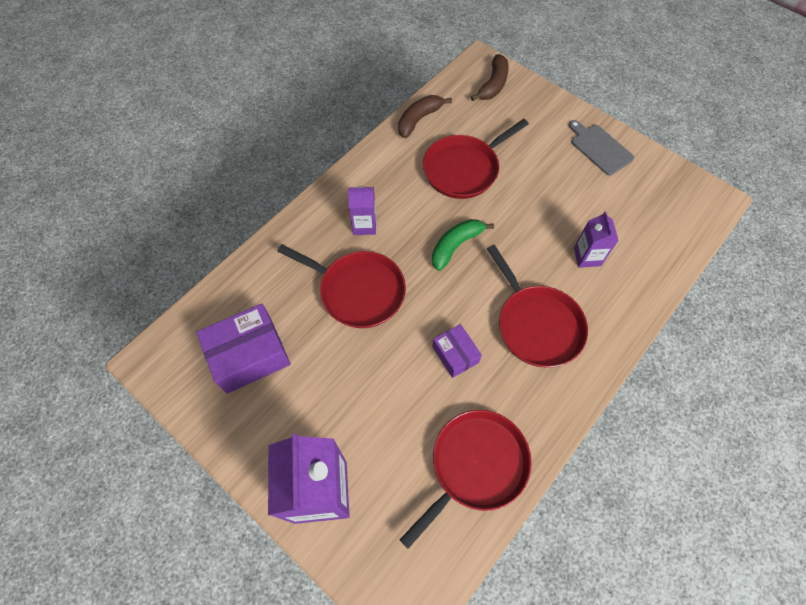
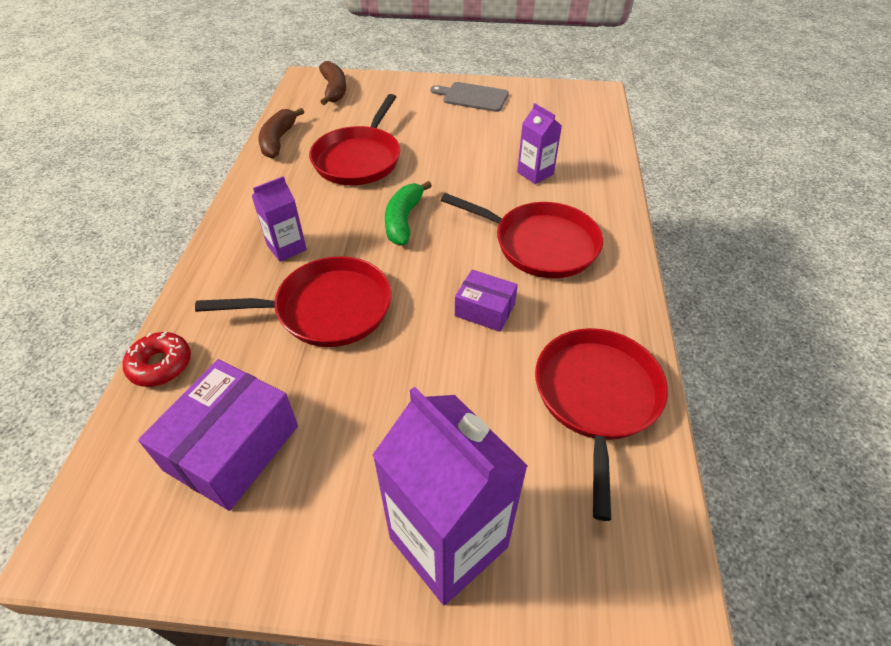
camera: 35 degrees left, 15 degrees down
(244, 274) = (160, 365): none -> red donut

